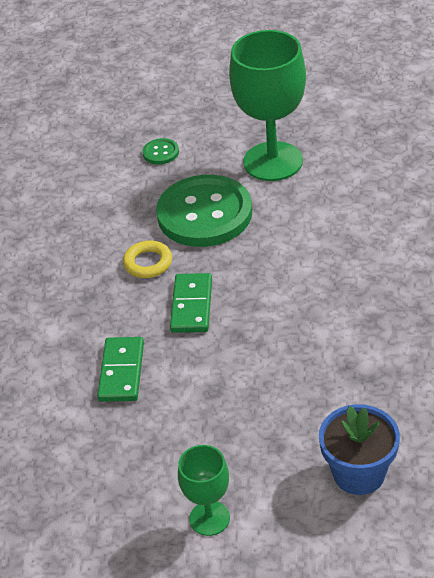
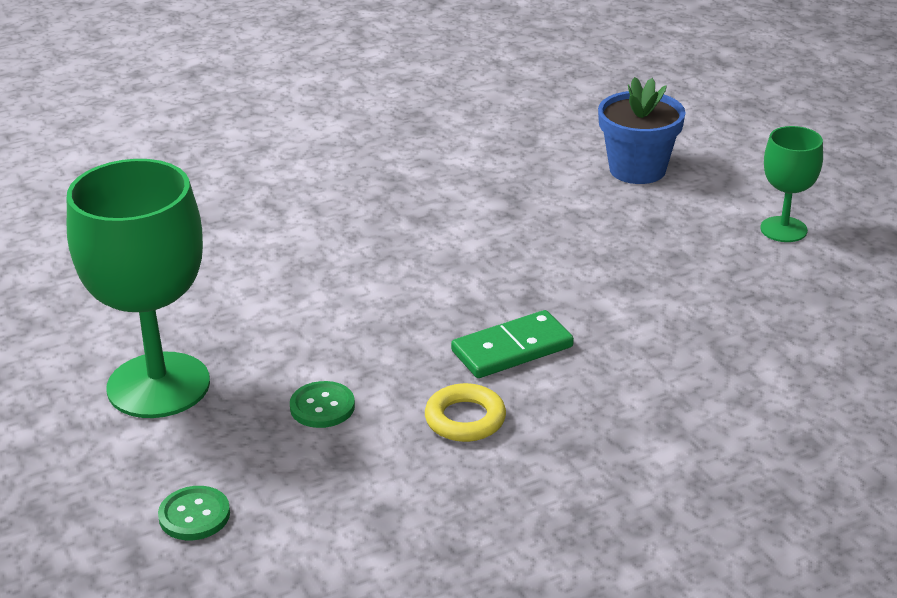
camera: 125 degrees left, 10 degrees down
(121, 372) = (671, 360): green domino -> none
(204, 214) = (322, 407): green button -> green button, size x0.40

